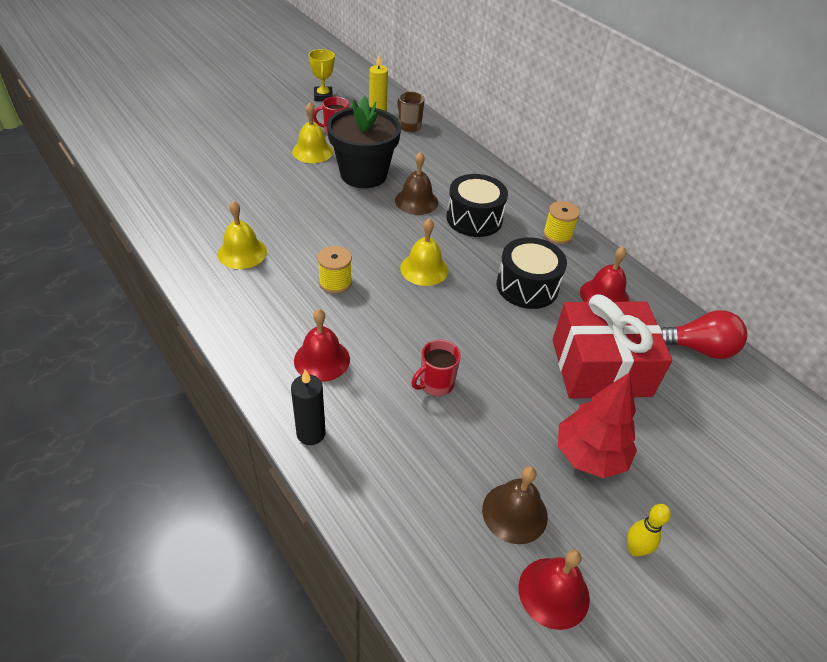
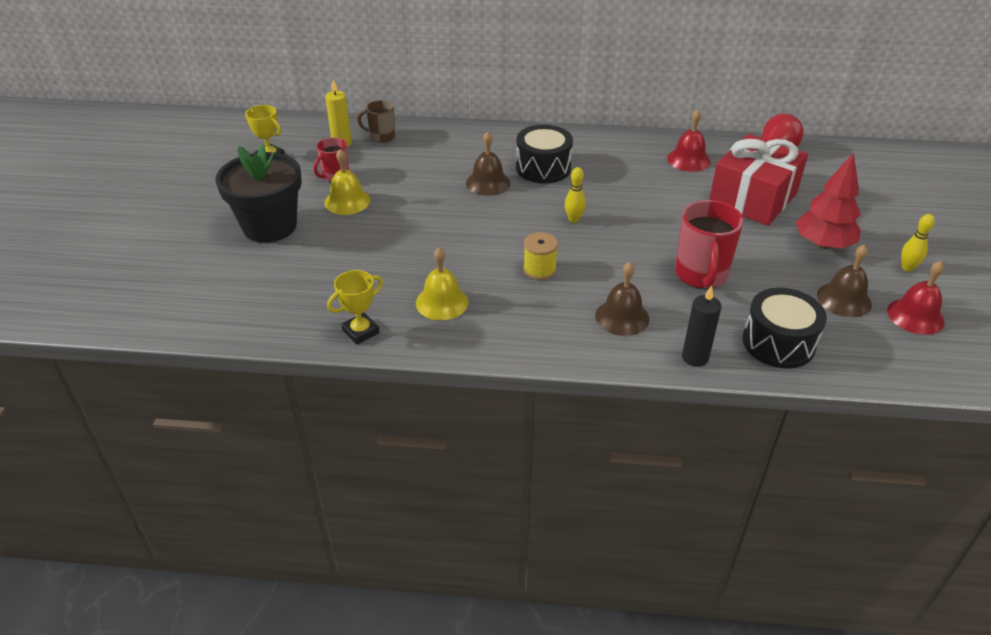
camera: 45 degrees left, 5 degrees down
(172, 232) = (361, 332): none -> yellow trophy
(322, 359) = (622, 317): red bell -> brown bell
(363, 174) = (418, 191): black flower pot -> black flower pot (270, 226)
(424, 269) = (573, 219): yellow bell -> yellow bowling pin
(435, 384) = (701, 275): red mug -> red mug, size x1.70
(527, 286) = (644, 185): black drum -> black drum (778, 343)
(557, 235) = (605, 143): yellow spool -> none

